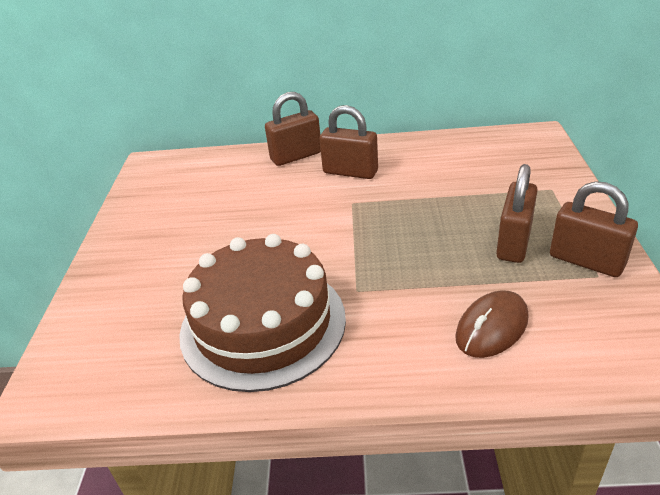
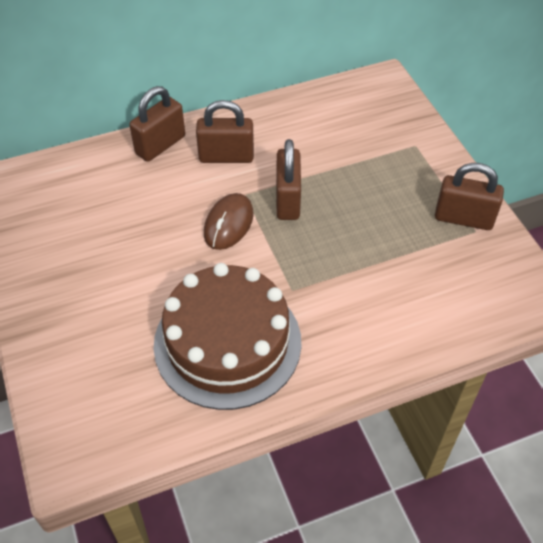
camera: 25 degrees left, 15 degrees up
(491, 327) = (412, 299): brown mouse -> brown mouse (228, 224)
(513, 243) = (402, 212): brown padlock -> brown padlock (287, 200)

